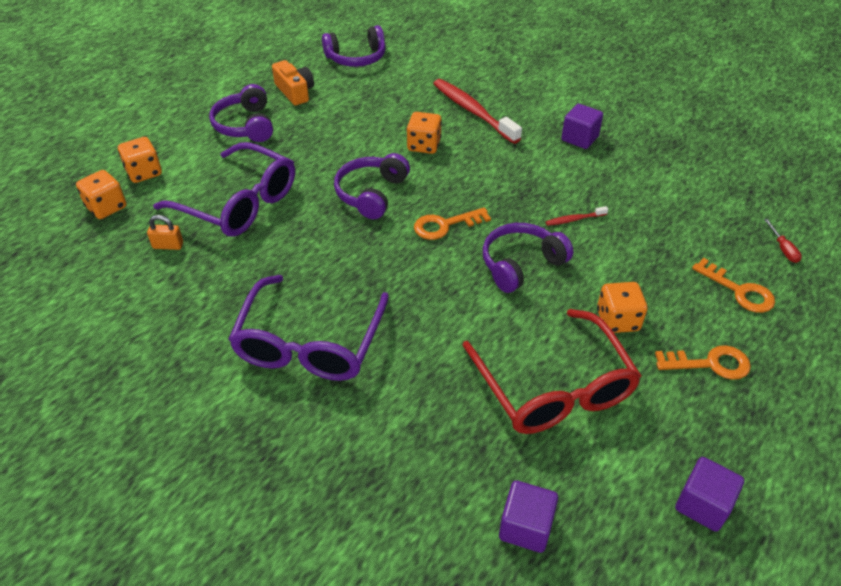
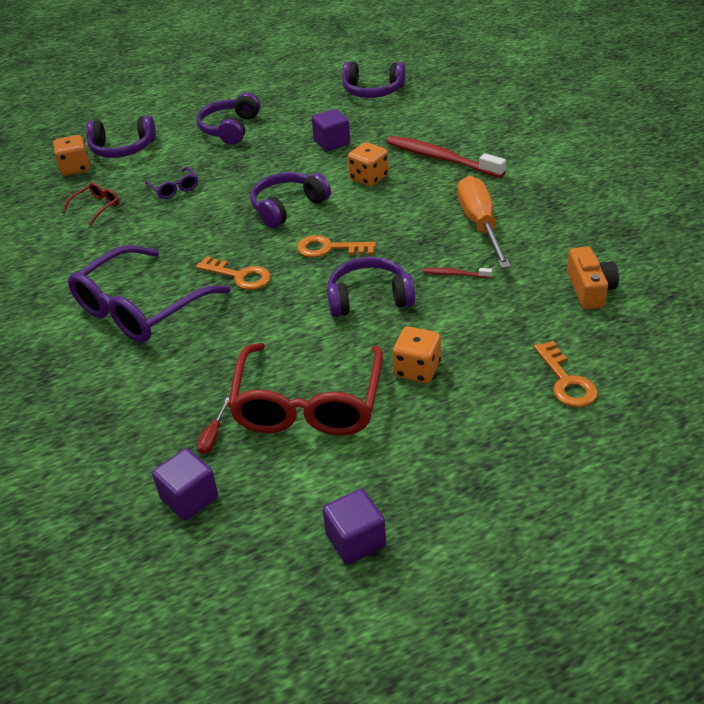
camera: 30 degrees right, 5 degrees down
(144, 172) = (122, 149): orange dice -> purple headphones
(168, 245) = (96, 207): orange padlock -> red glasses
(238, 203) = (174, 188): purple glasses -> purple glasses, size x0.43
(295, 92) = (293, 109): orange camera -> orange camera (589, 289)
(473, 112) = (441, 159): red toothbrush -> red toothbrush turned 45 degrees counterclockwise
(557, 167) = (480, 225): none -> orange screwdriver
(579, 138) = (527, 205): purple cube -> purple cube (332, 143)
(710, 364) = (473, 433): orange key -> orange key (239, 276)
(783, 249) = (654, 358): red screwdriver -> red screwdriver (213, 436)

